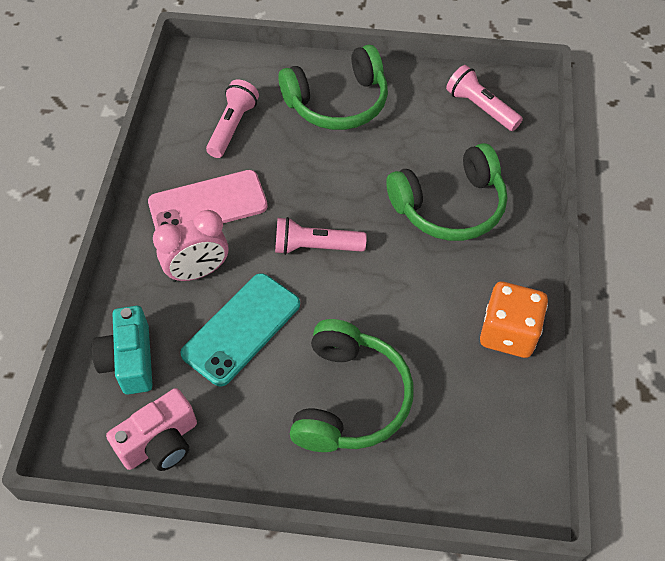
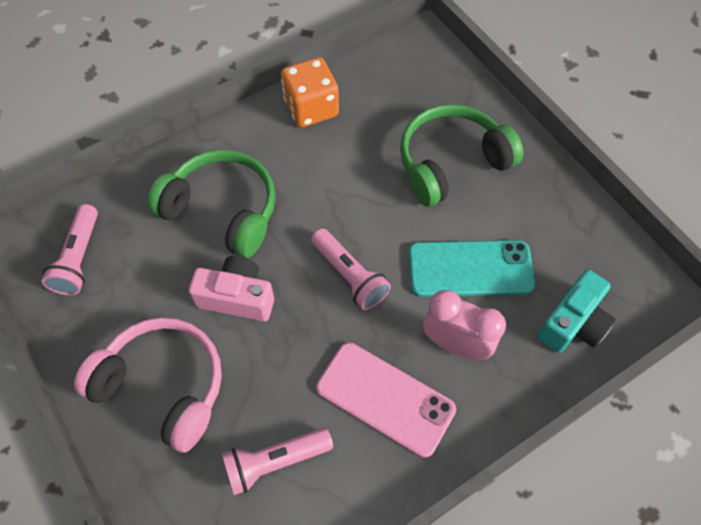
camera: 130 degrees left, 5 degrees up
(160, 442) = (599, 247): pink camera -> pink camera (237, 297)
(338, 103) = (163, 386): green headphones -> pink headphones

